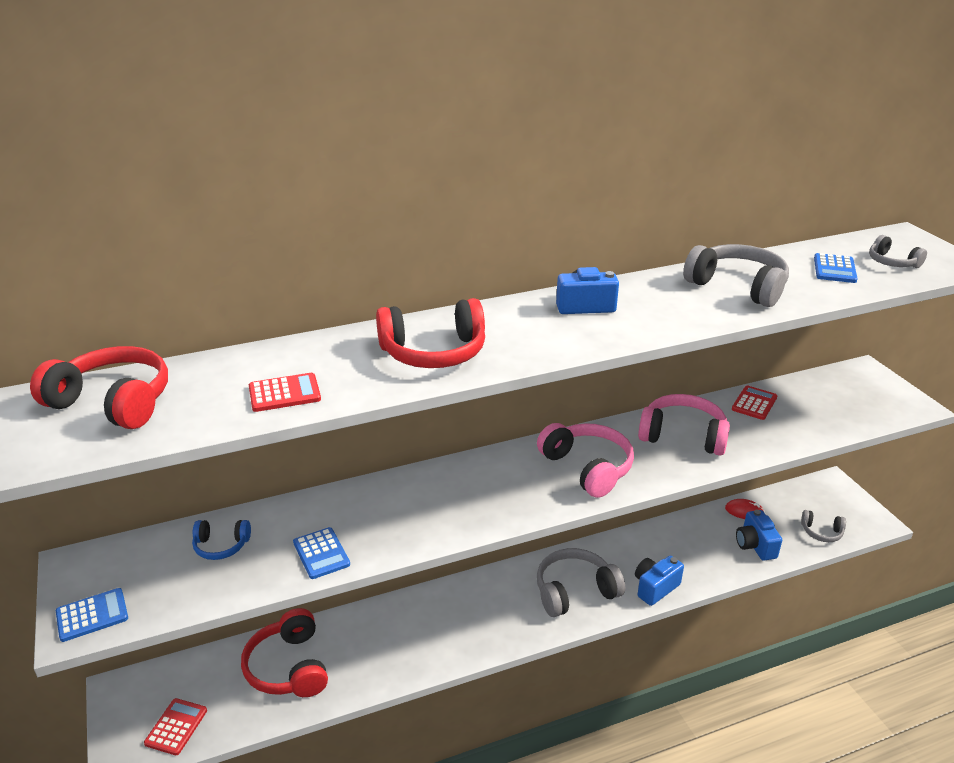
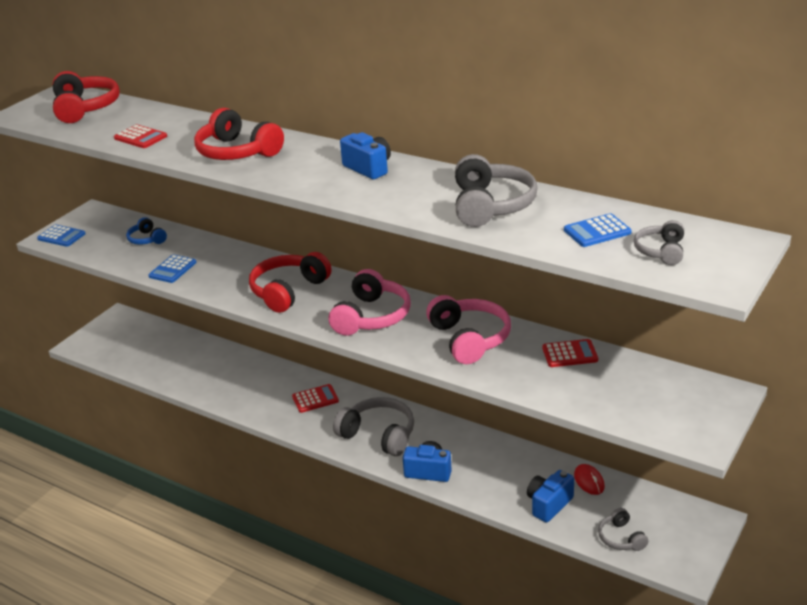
camera: 55 degrees right, 0 degrees up
(176, 727) = (111, 349): red calculator -> red calculator (315, 399)
(288, 667) = (187, 359): red headphones -> red headphones (288, 291)

